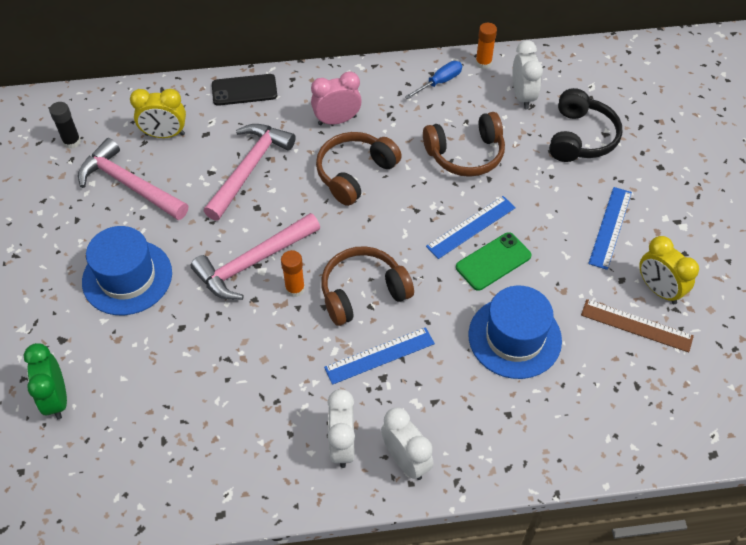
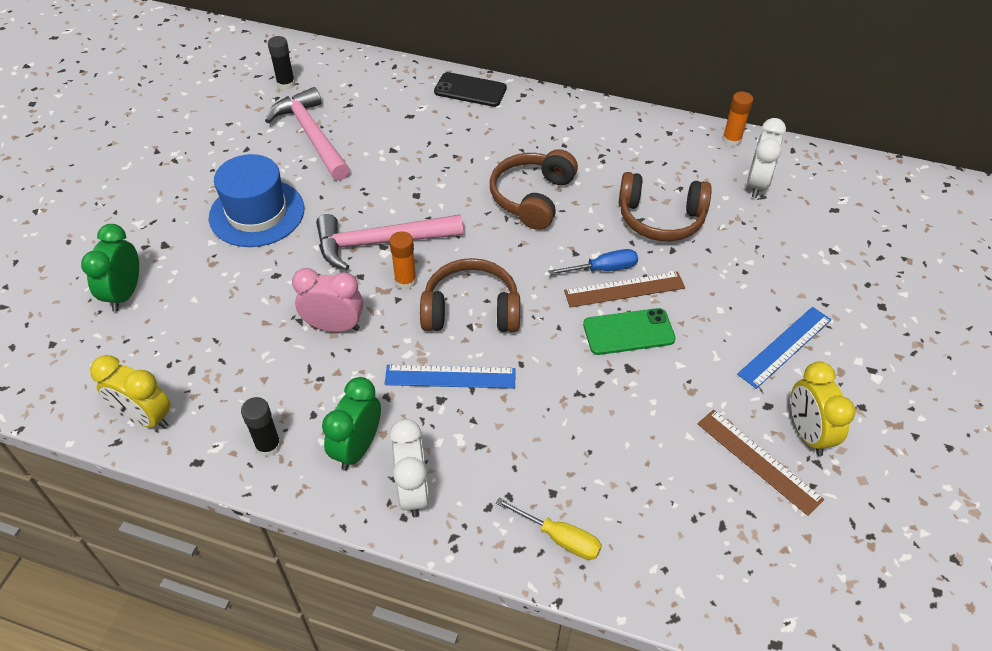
camera: 25 degrees right, 5 degrees down
(165, 134) = (372, 104): yellow clock -> yellow clock (145, 418)
(249, 169) = (430, 159): pink hammer -> none
(270, 475) = (268, 446): none -> black glue stick
(337, 120) = (544, 144): pink clock -> pink clock (334, 326)
(342, 445) = (357, 448): white clock -> green clock
(355, 173) = (532, 197): brown headphones -> brown headphones turned 45 degrees counterclockwise
(439, 82) = (673, 143): blue screwdriver -> blue screwdriver (603, 269)
(471, 227) = (624, 289): blue ruler -> brown ruler
(514, 337) = (607, 417): blue hat -> none
(532, 446) = (559, 538): none -> yellow screwdriver
(580, 137) = (801, 245): black headphones -> none

